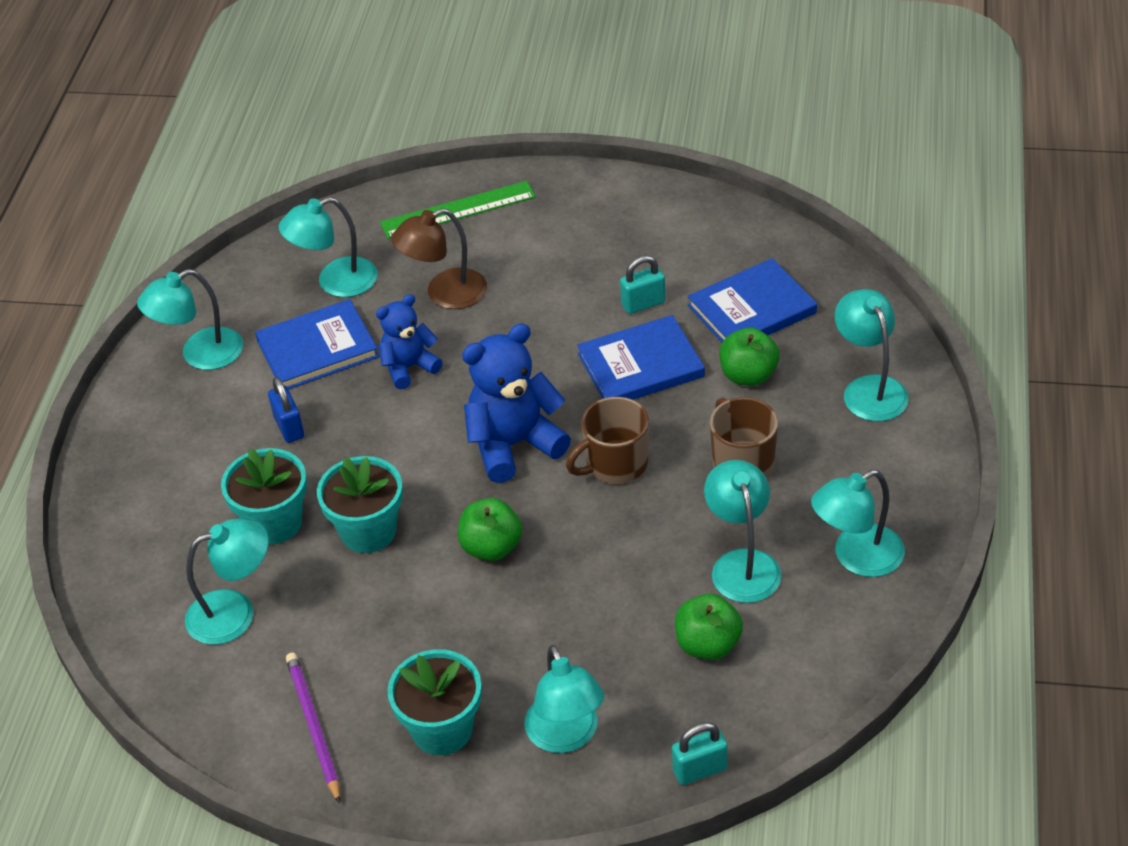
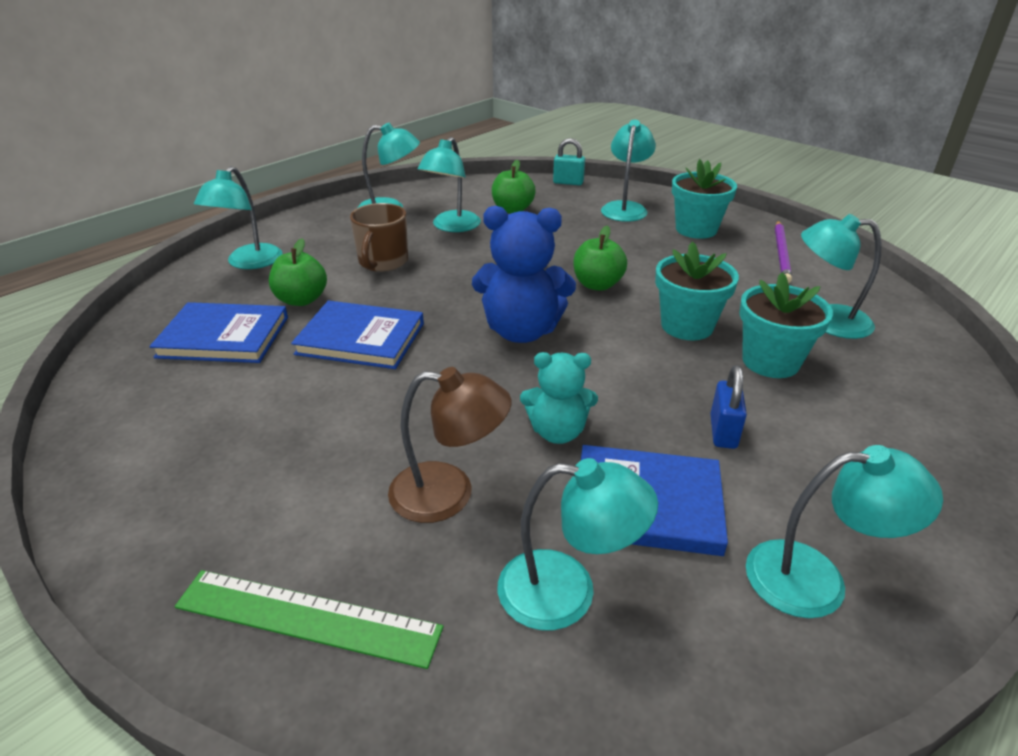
camera: 150 degrees left, 10 degrees down
(409, 367) = (557, 431): blue teddy bear -> turquoise teddy bear
(615, 464) = (462, 292): brown mug -> none
(643, 303) = (288, 382): turquoise padlock -> none

